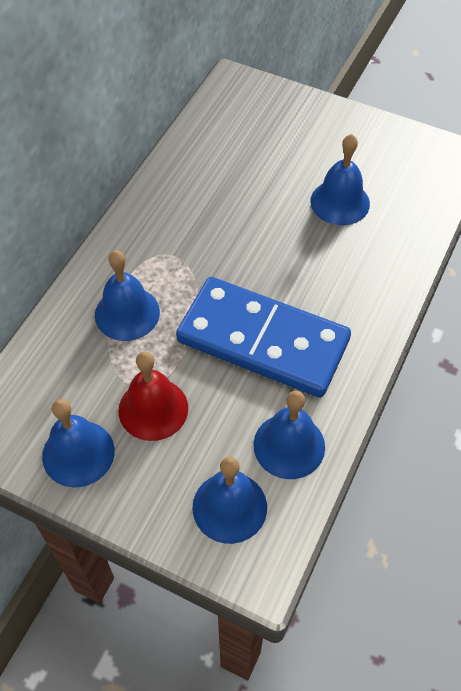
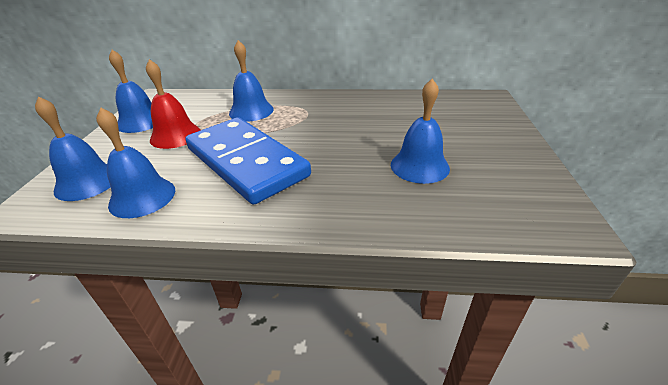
camera: 70 degrees right, 20 degrees down
(262, 341) = (246, 162): blue domino -> blue domino turned 45 degrees counterclockwise

